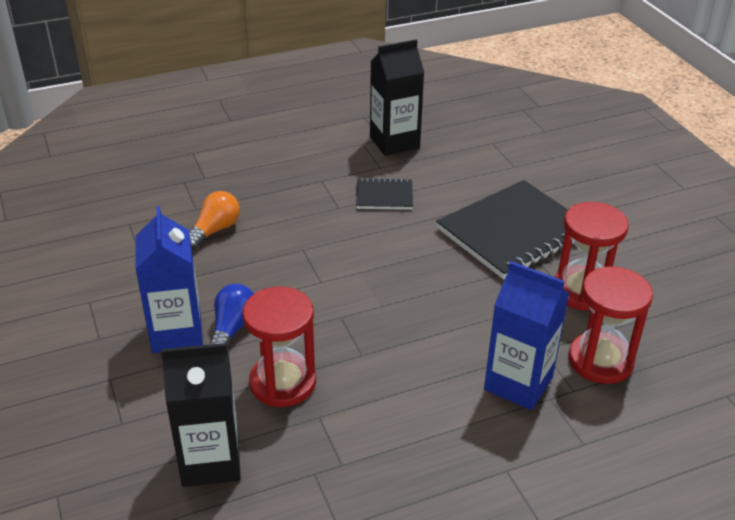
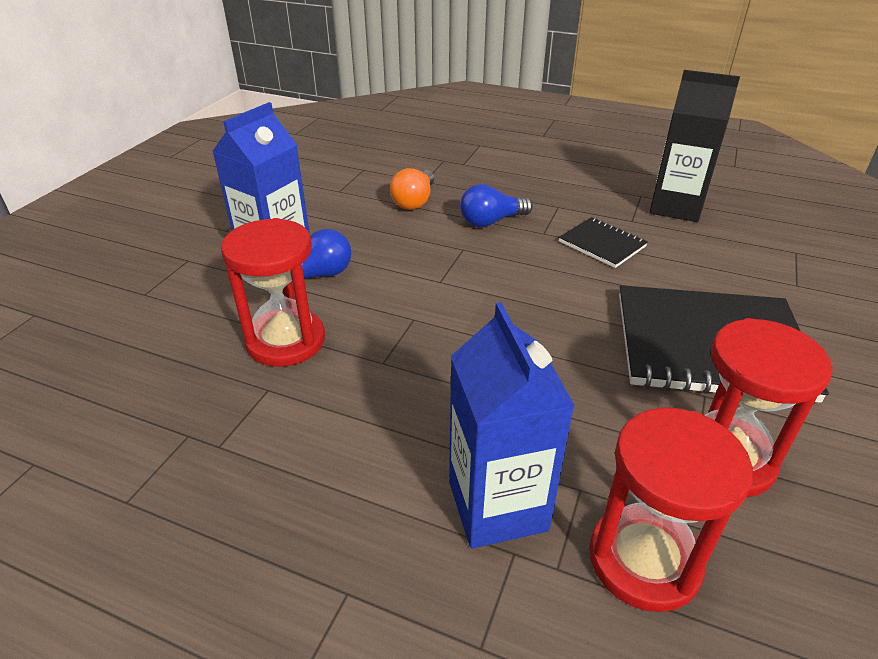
camera: 45 degrees right, 0 degrees up
(210, 461) = (143, 363): black carton -> none
(214, 230) = (414, 201): orange light bulb -> orange light bulb turned 120 degrees clockwise
(293, 217) = (491, 221): none -> blue light bulb

